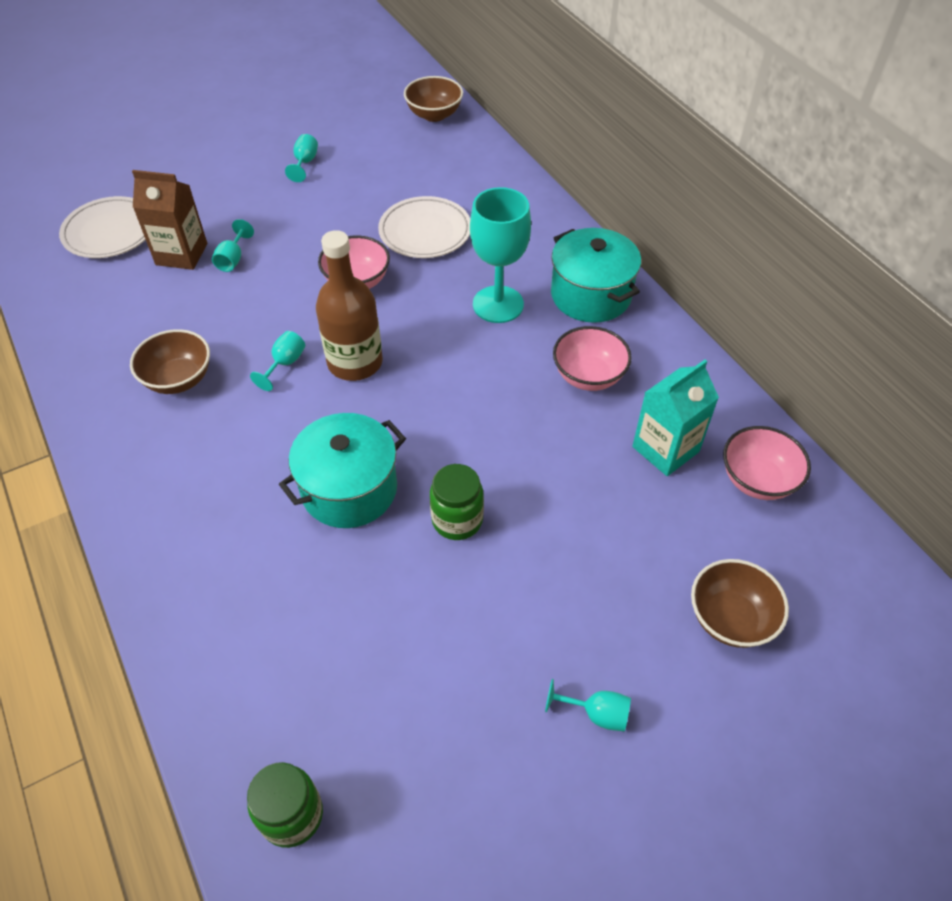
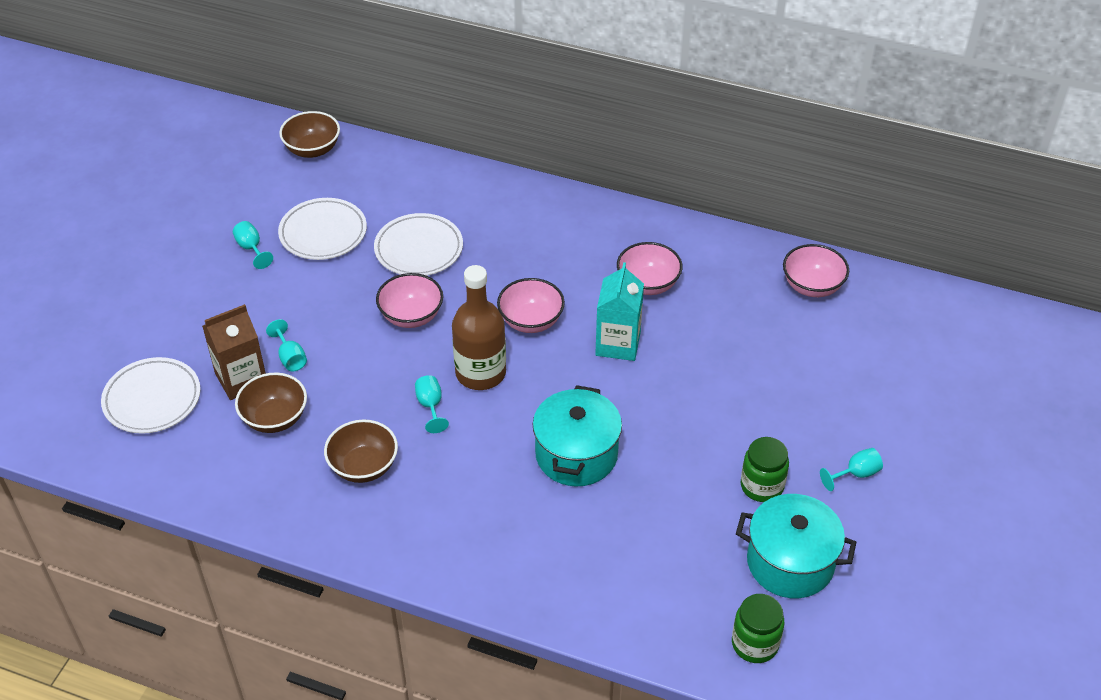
camera: 40 degrees left, 5 degrees down
(368, 179) = (323, 233): none -> white plate
(447, 344) = (531, 321): none -> pink bowl
(457, 520) = (665, 426): green jar -> green jar (762, 486)
(498, 304) = (534, 271): turquoise goblet -> none
(590, 295) = (590, 227): turquoise pot -> turquoise pot (790, 562)
(665, 449) = (742, 301): turquoise carton -> turquoise carton (618, 344)
(730, 618) = (873, 375): brown bowl -> brown bowl (275, 418)

